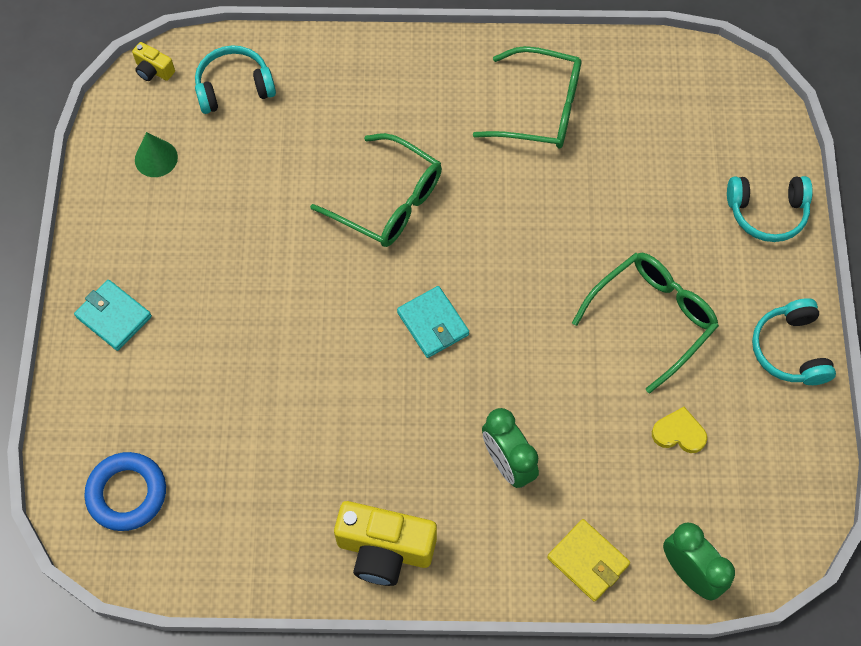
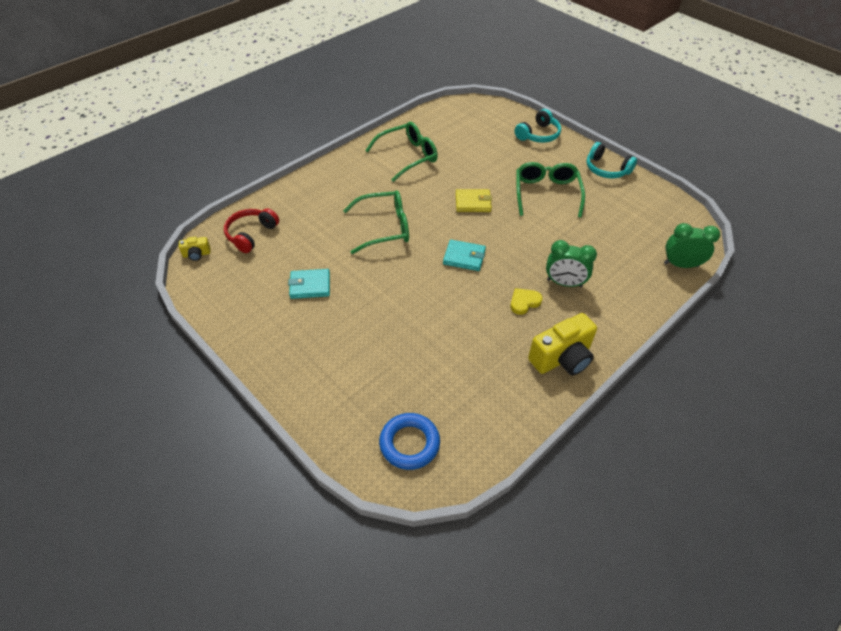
camera: 45 degrees left, 15 degrees down
(114, 317) = (301, 370): turquoise wallet -> turquoise wallet (310, 286)
(156, 158) = (242, 288): green cone -> none
(234, 87) = (251, 234): turquoise headphones -> red headphones
(588, 561) = (642, 292): yellow wallet -> yellow wallet (473, 202)
(679, 433) = (609, 222): yellow heart -> yellow heart (524, 302)

